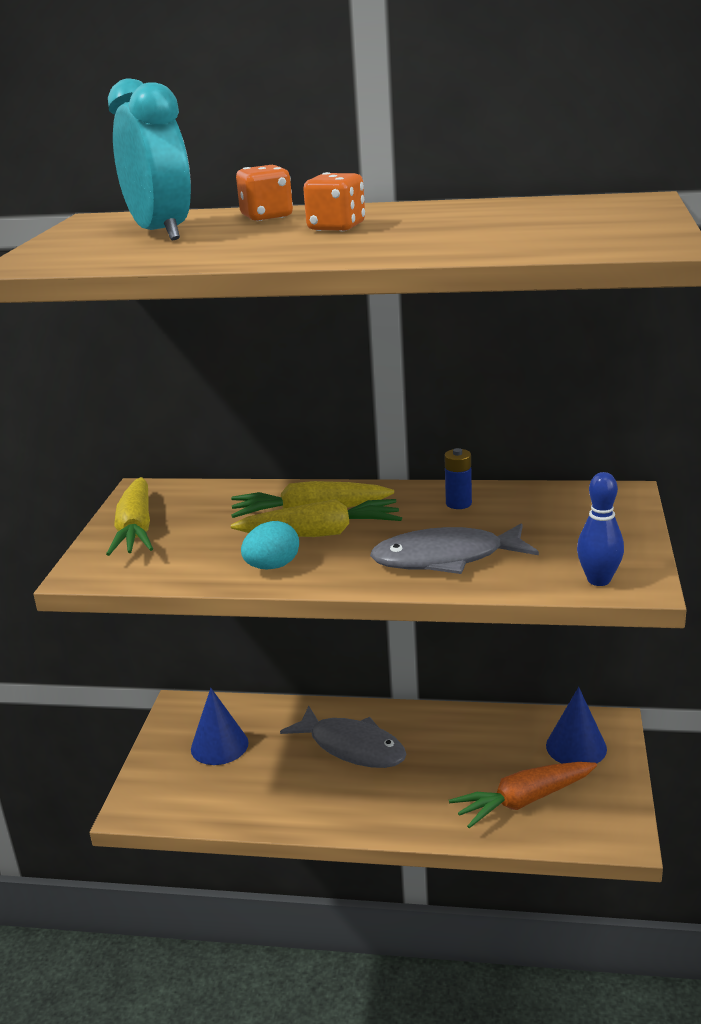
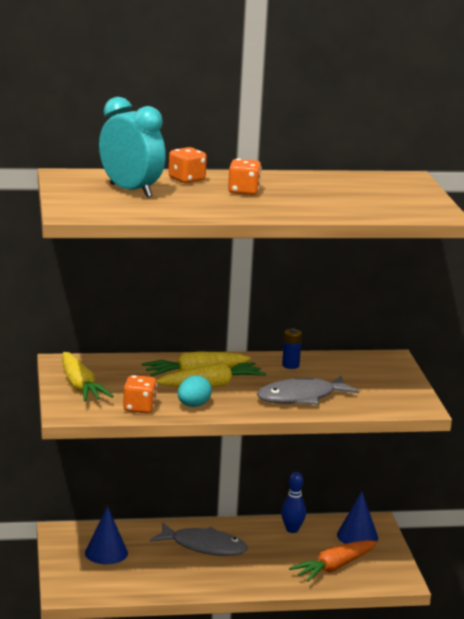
camera: 20 degrees left, 5 degrees down
(191, 568) = (139, 408): none -> orange dice
(598, 580) = (398, 406): blue bowling pin -> blue bowling pin (292, 530)

